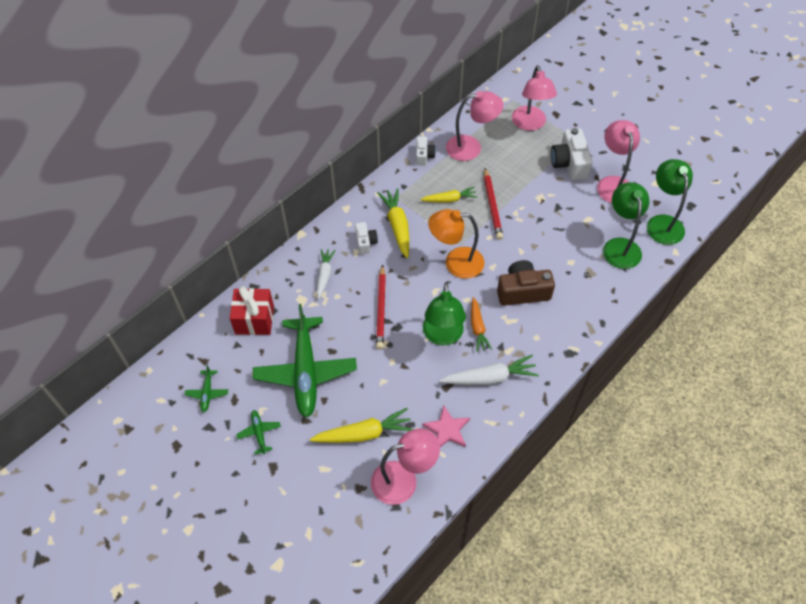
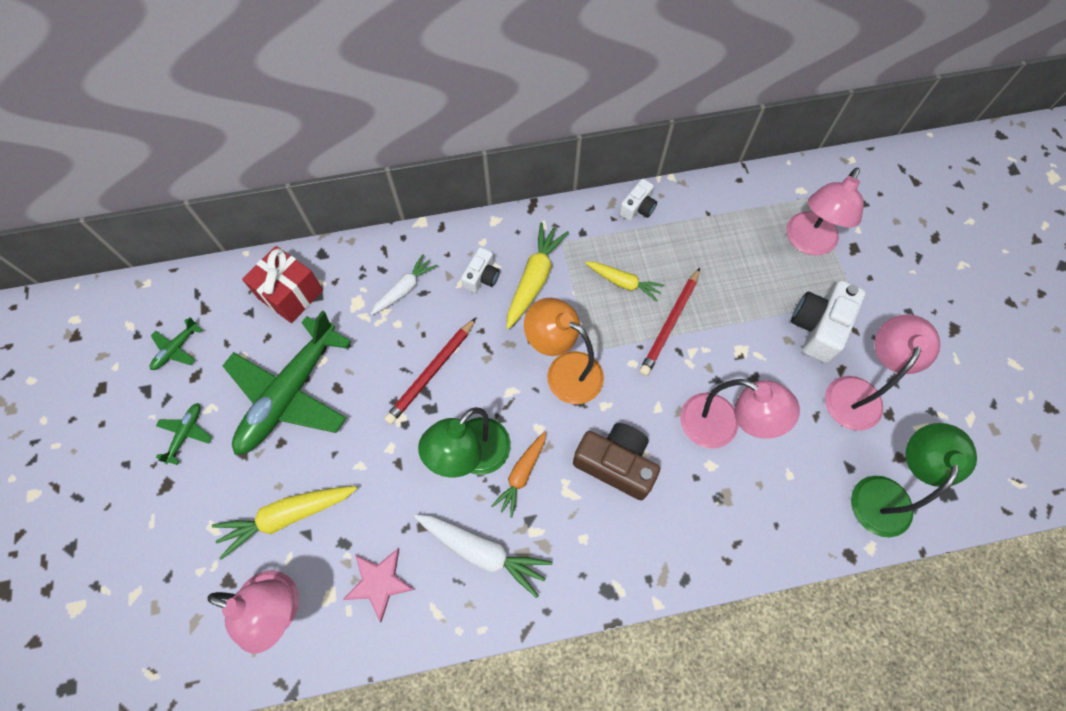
camera: 35 degrees right, 10 degrees up
(364, 433) = (287, 517): yellow carrot -> yellow carrot turned 135 degrees clockwise
(471, 147) = (705, 230): pink lamp -> pink lamp (721, 427)
(620, 246) = (796, 487): green lamp -> none

